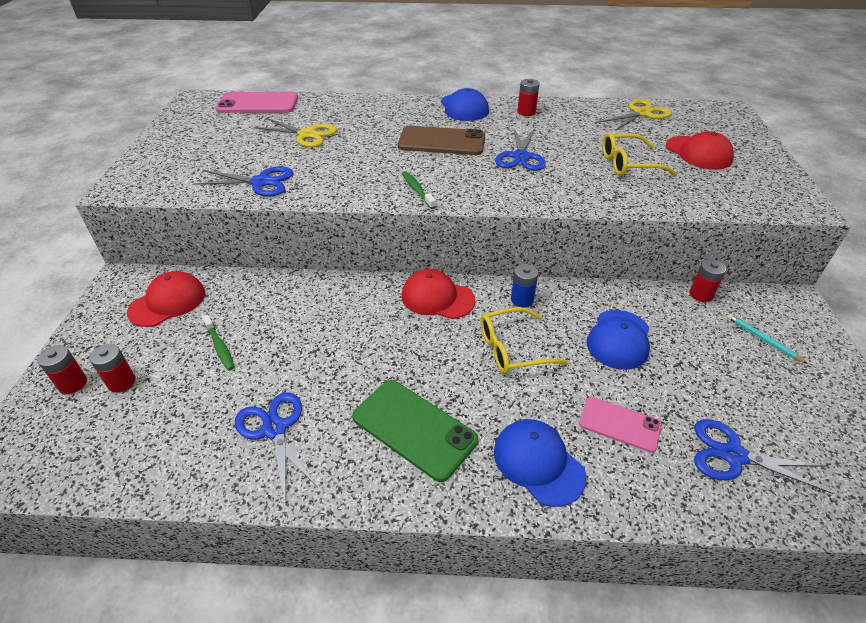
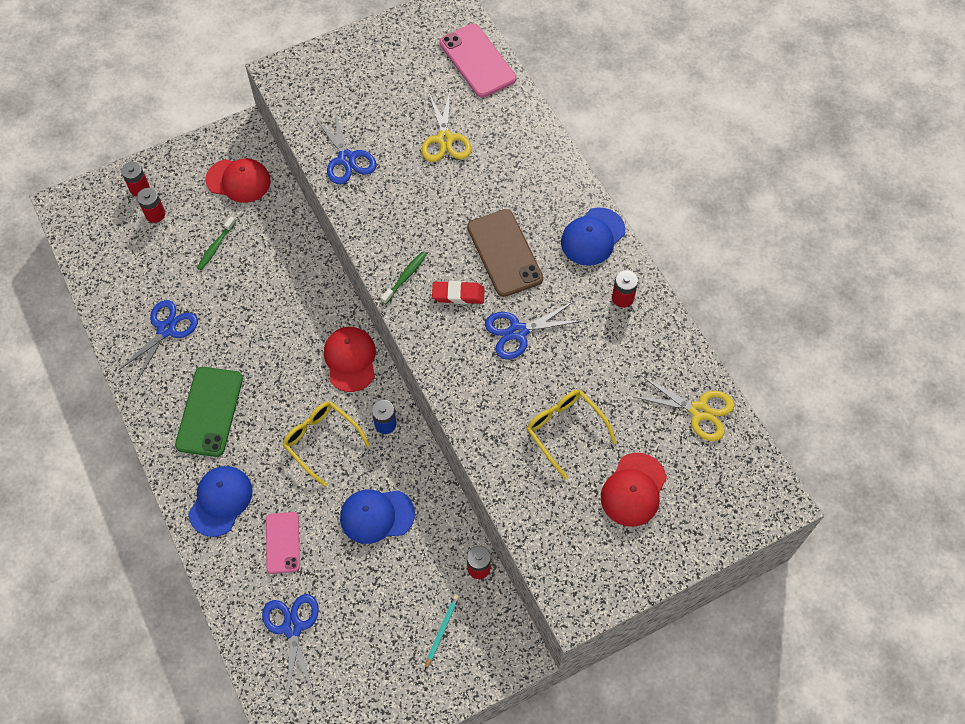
camera: 60 degrees right, 20 degrees up
(460, 171) = (458, 295): none -> red eraser

